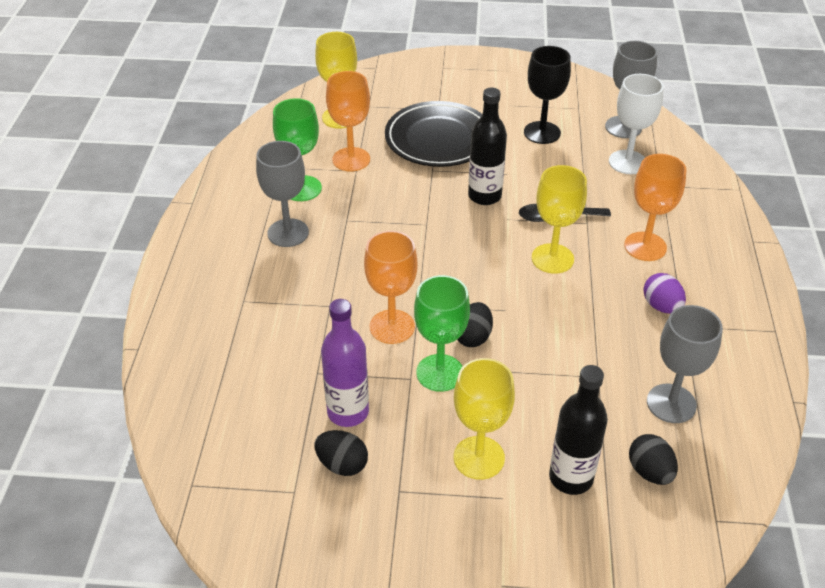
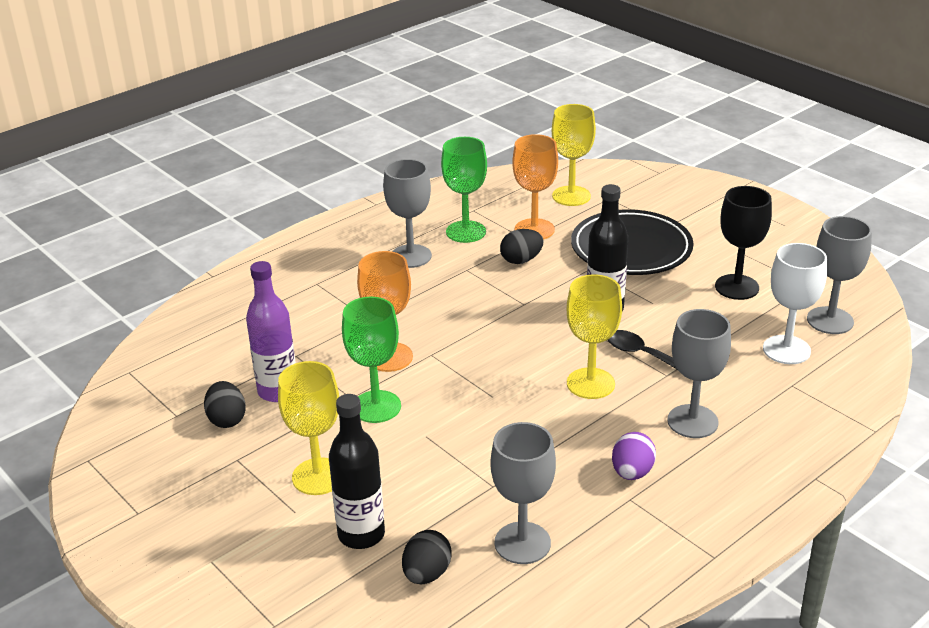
camera: 45 degrees right, 10 degrees down
(473, 337) = (437, 399): black egg -> black egg (521, 260)
(645, 246) = (692, 421): orange goblet -> grey goblet

